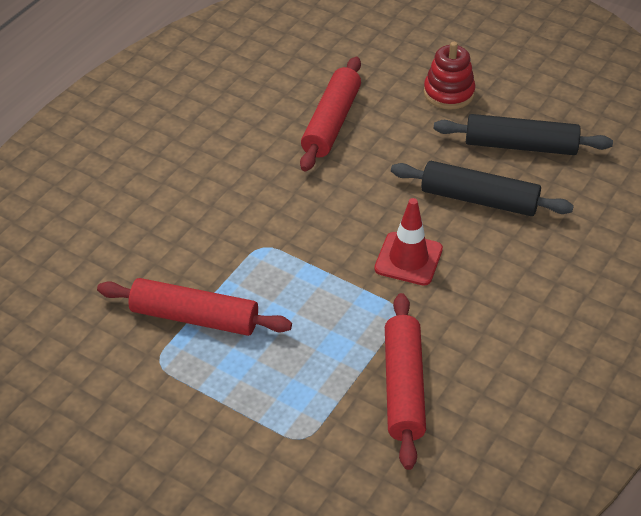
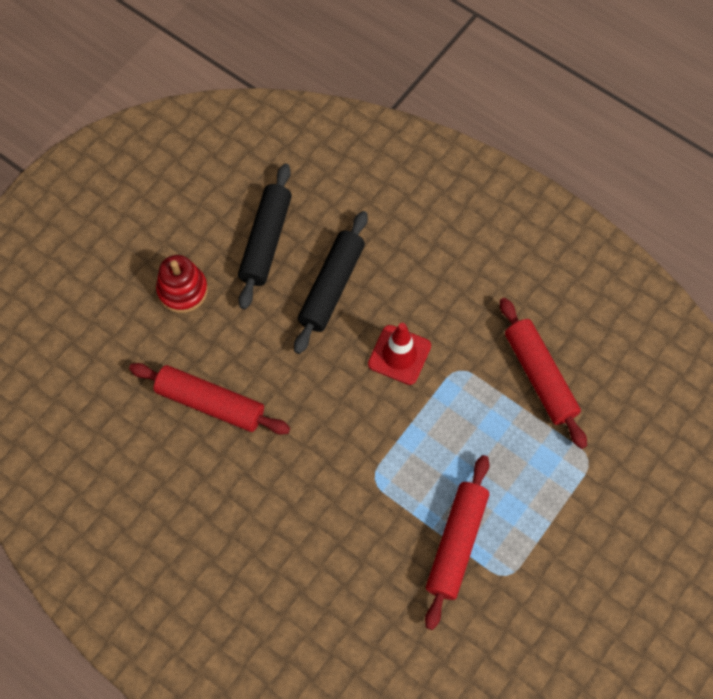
camera: 85 degrees left, 20 degrees up
(403, 387) = (539, 376): red rolling pin -> red rolling pin turned 60 degrees clockwise

